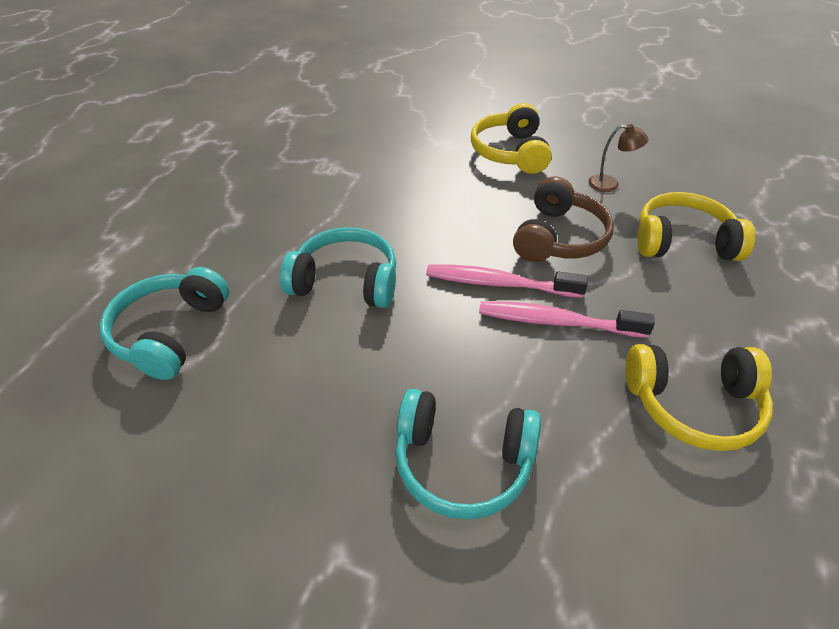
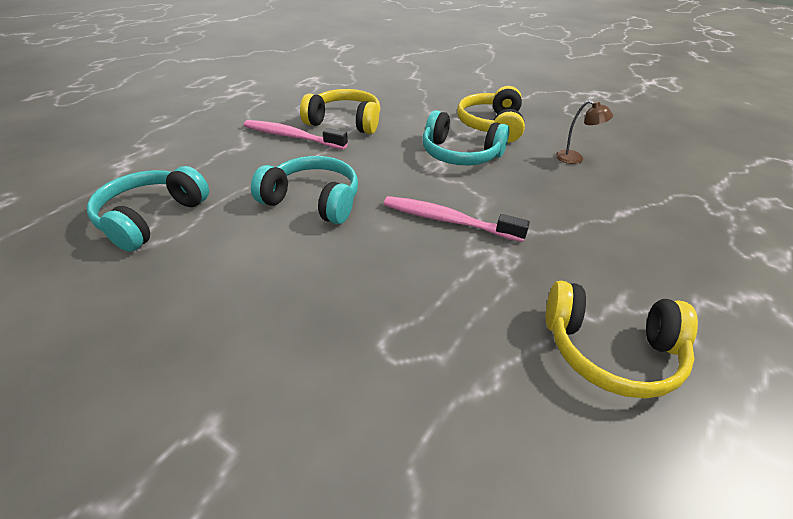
camera: 10 degrees right, 5 degrees down
(462, 463) = (360, 363): turquoise headphones -> turquoise headphones (460, 154)
(556, 322) = (492, 258): pink toothbrush -> pink toothbrush (292, 137)
(559, 237) = (515, 192): brown headphones -> none
(683, 242) = (634, 210): yellow headphones -> yellow headphones (345, 122)

